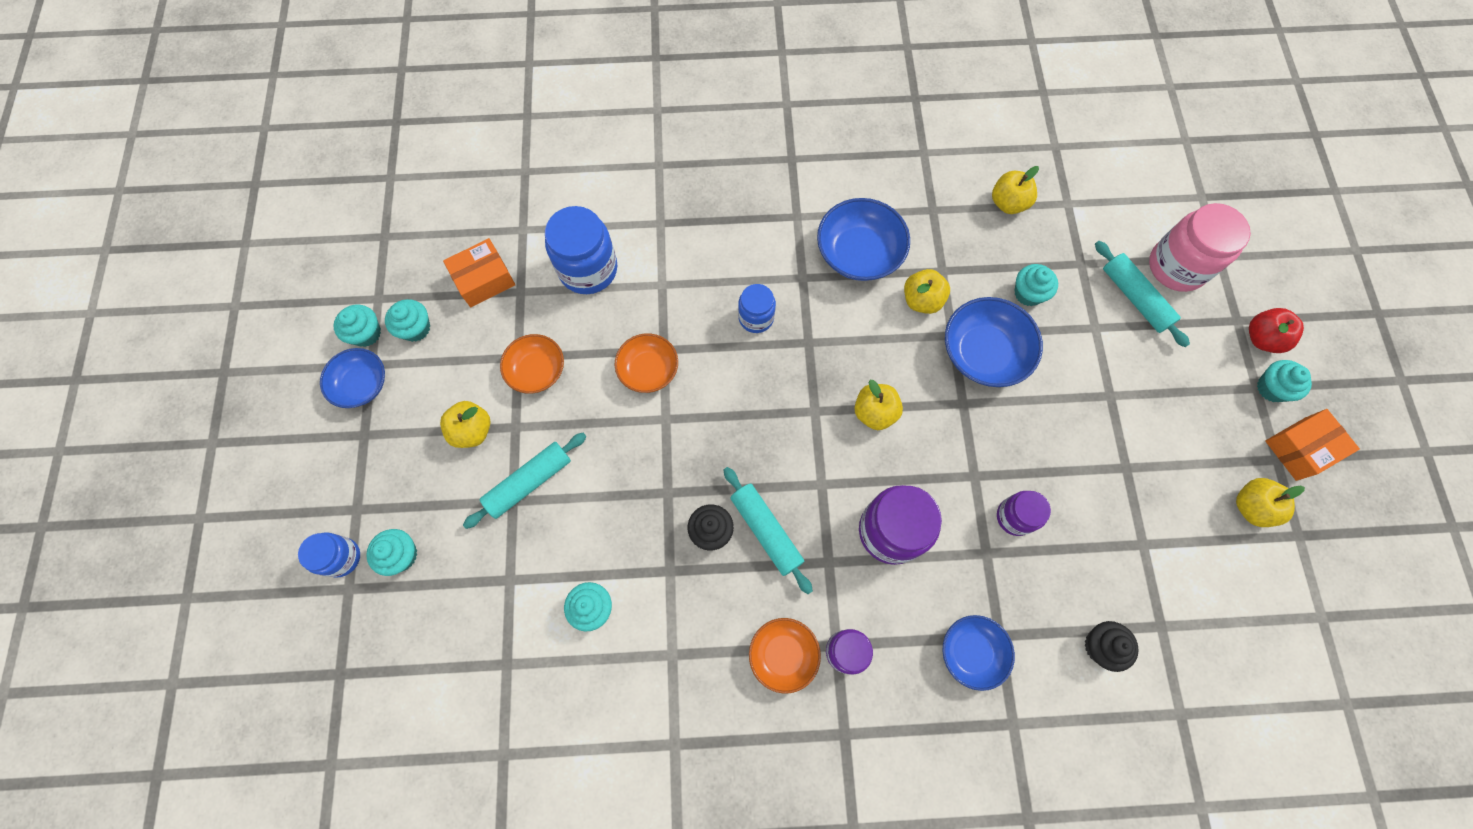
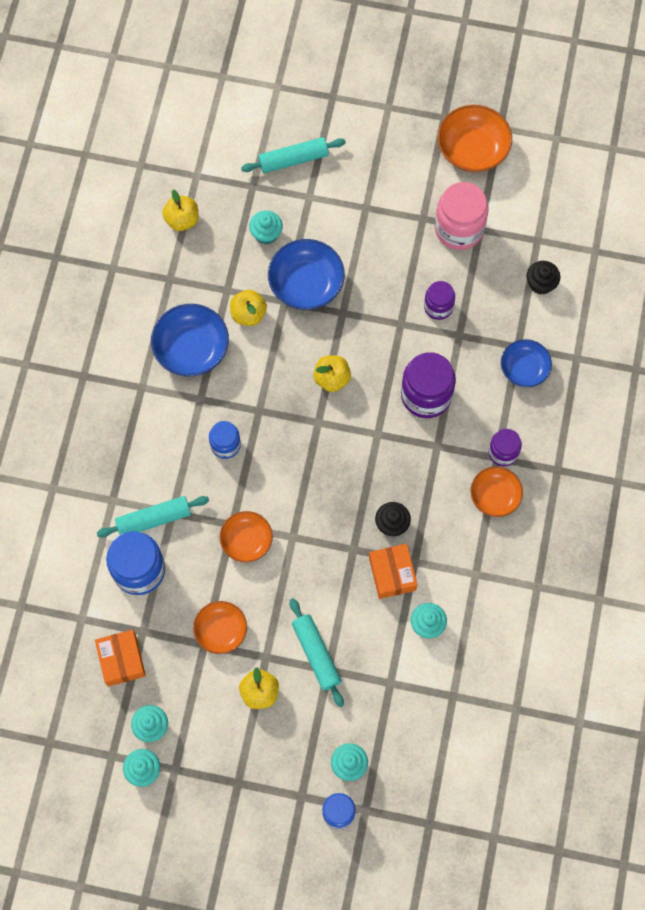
camera: 75 degrees left, 0 degrees up
(362, 384) = (191, 779): blue bowl -> none
(766, 531) = (402, 484): turquoise rolling pin -> turquoise rolling pin (154, 519)
(1177, 266) = (276, 119): pink jar -> pink jar (459, 229)
(1251, 507) = (472, 149): yellow apple -> orange bowl
(1262, 338) = (352, 87): red apple -> none
(1271, 388) = (391, 97): turquoise cupcake -> none
(1300, 448) = (440, 99): orange box -> orange box (392, 574)

